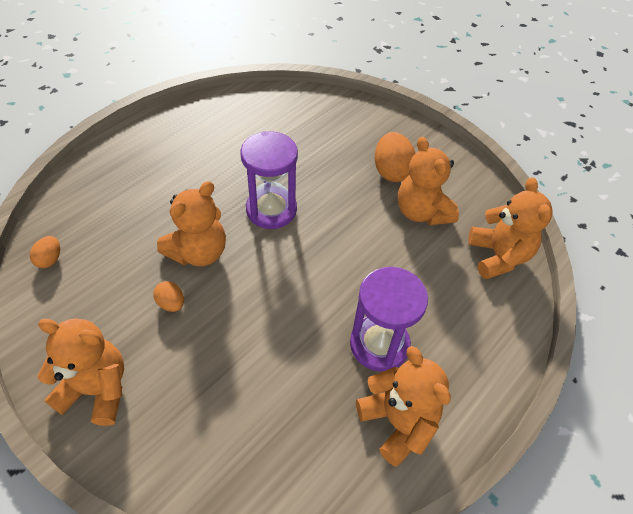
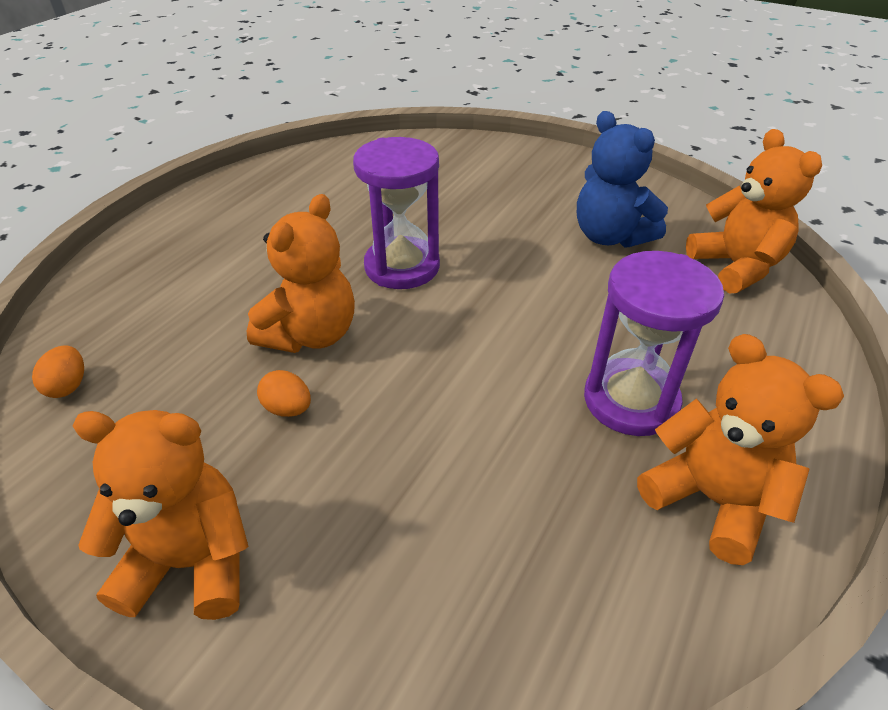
camera: 10 degrees left, 10 degrees down
(391, 171) = (548, 200): orange egg -> none
(422, 212) = (610, 236): orange teddy bear -> blue teddy bear

